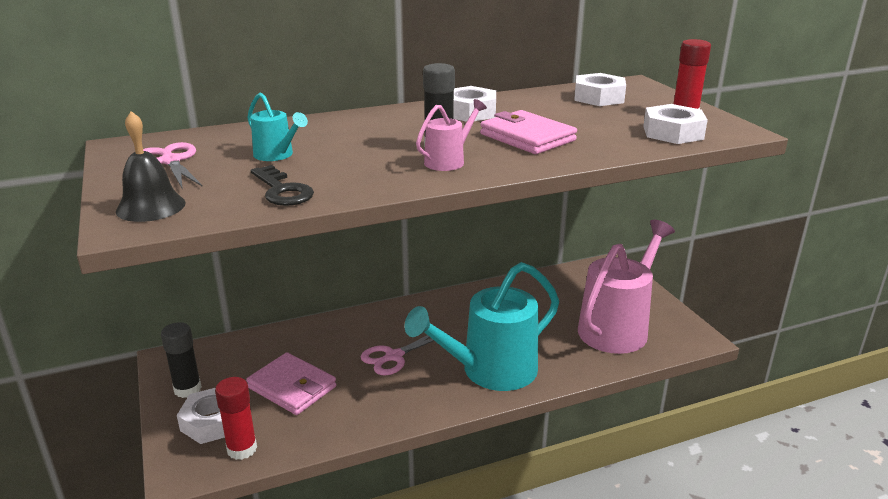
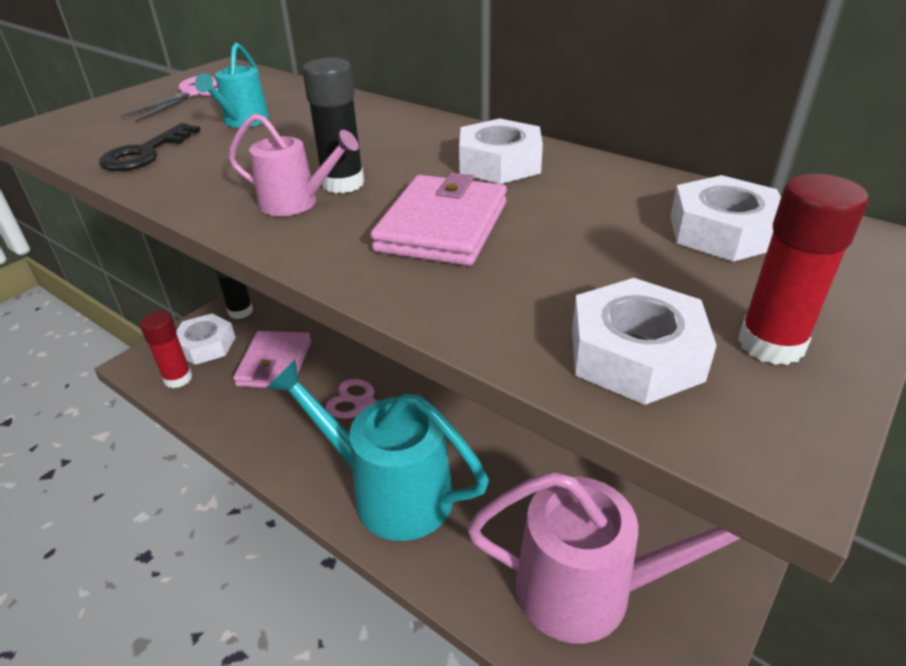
camera: 60 degrees right, 10 degrees up
(151, 207) = (82, 121): black bell -> none

